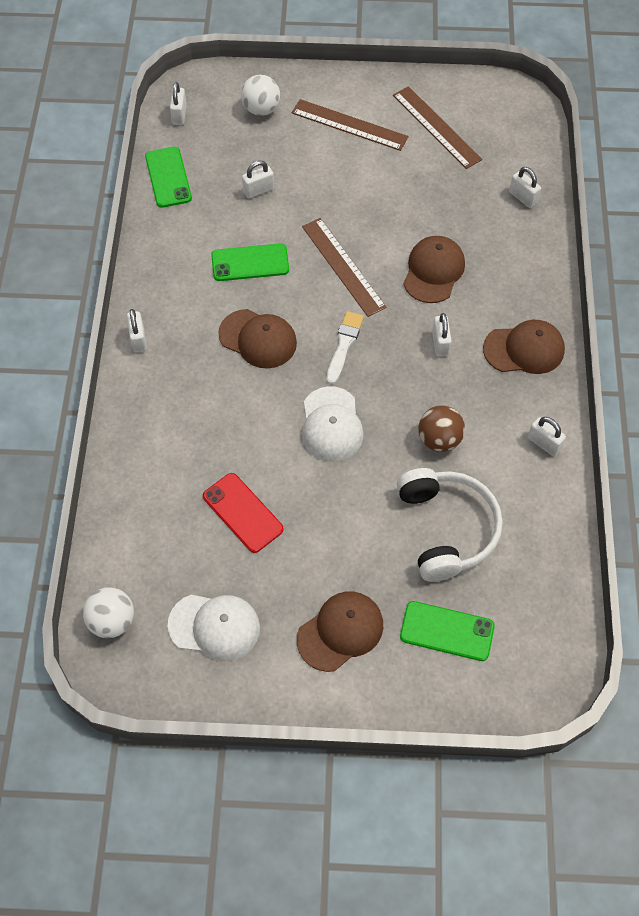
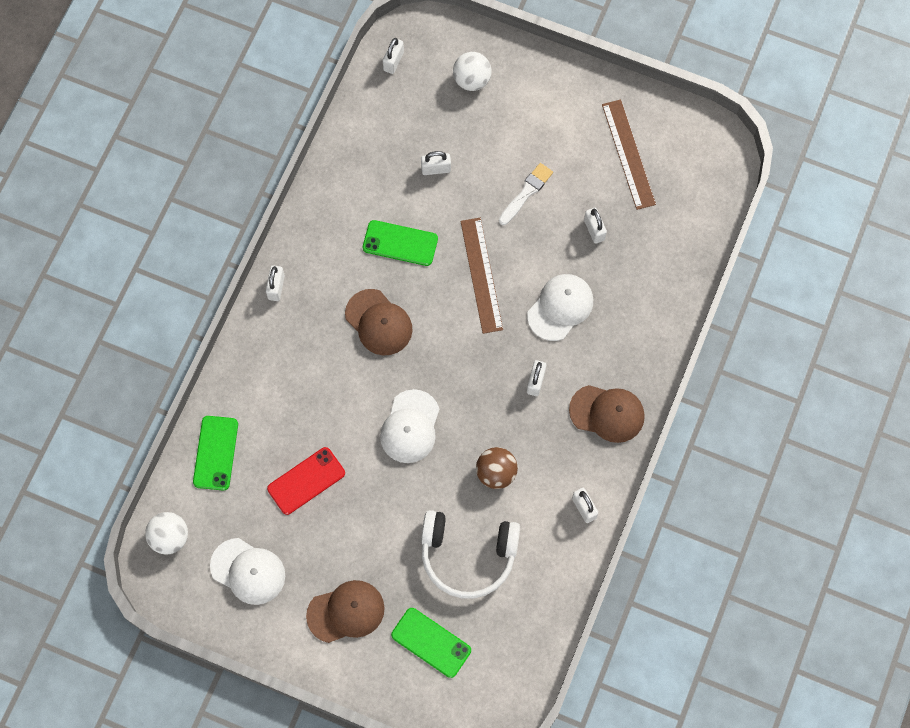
camera: 20 degrees right, 10 degrees up
(168, 177) = (359, 127): green phone -> green phone (215, 453)
(243, 512) = (306, 481): red phone -> red phone turned 75 degrees clockwise
(344, 345) = (451, 354): white brush -> white brush (526, 192)
(349, 125) = (547, 124): brown ruler -> none
(433, 271) = (560, 307): brown cap -> white cap
(446, 529) = (468, 555): white headphones -> white headphones turned 90 degrees clockwise
(523, 197) = (675, 258): white padlock -> white padlock (594, 230)

